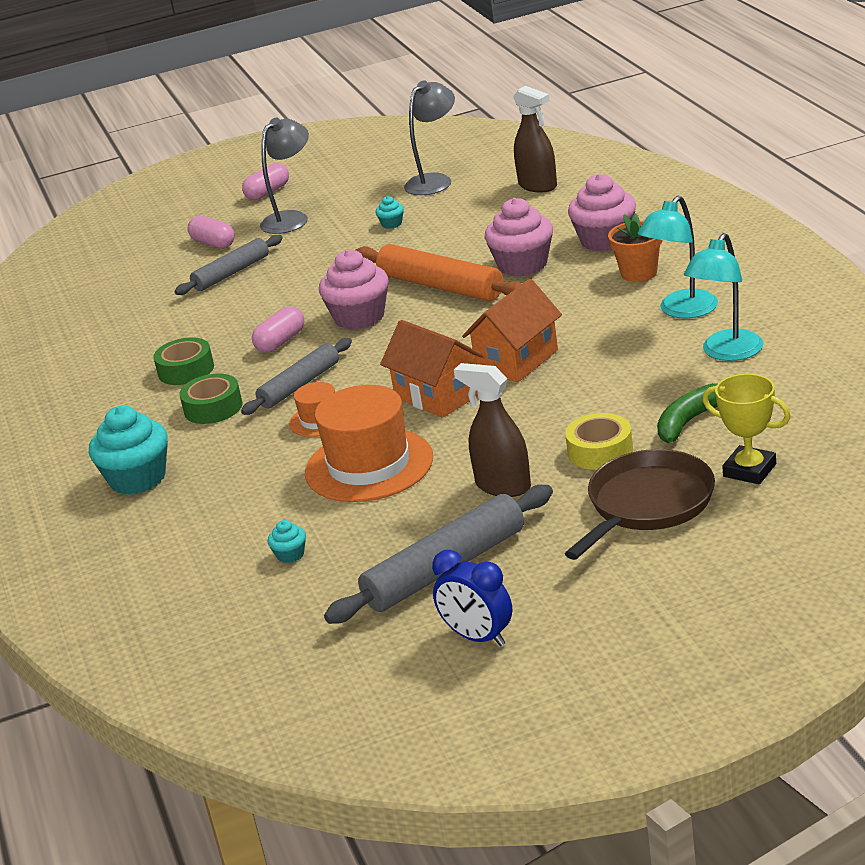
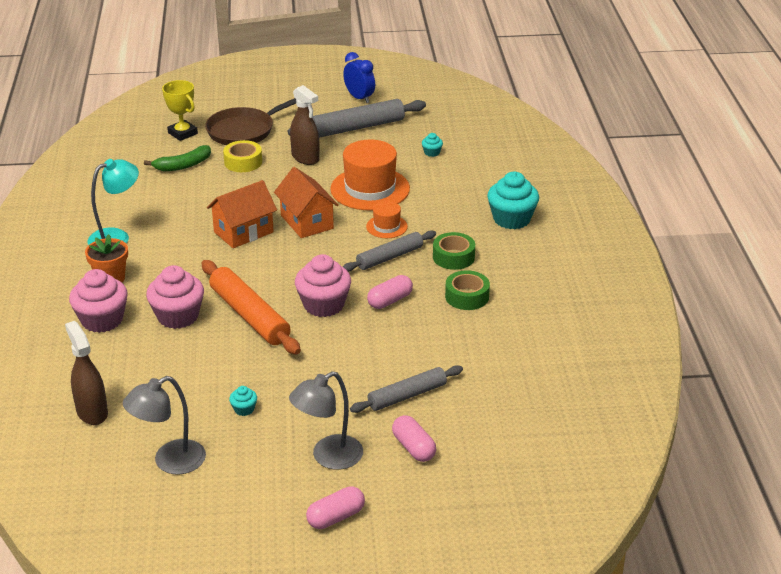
camera: 170 degrees left, 5 degrees up
(727, 353) = (124, 199): turquoise lamp -> none

